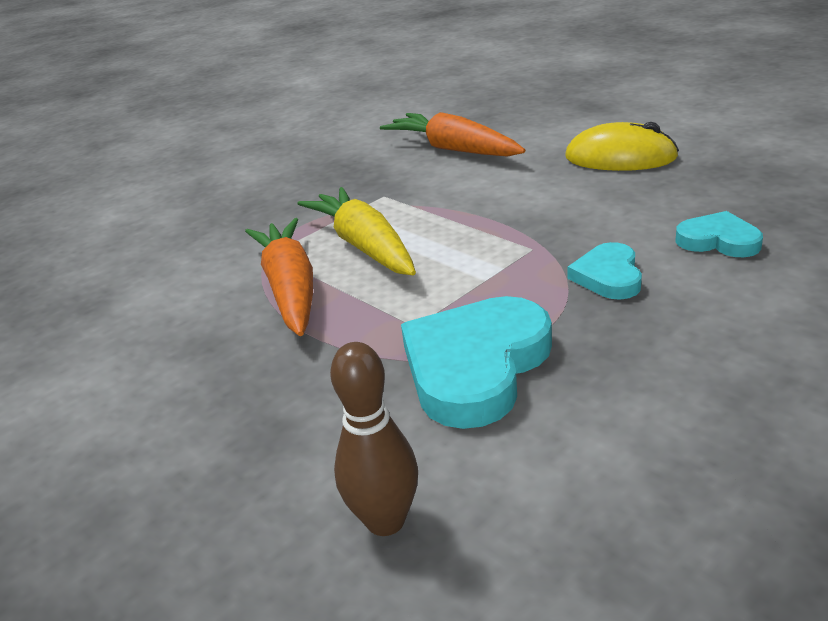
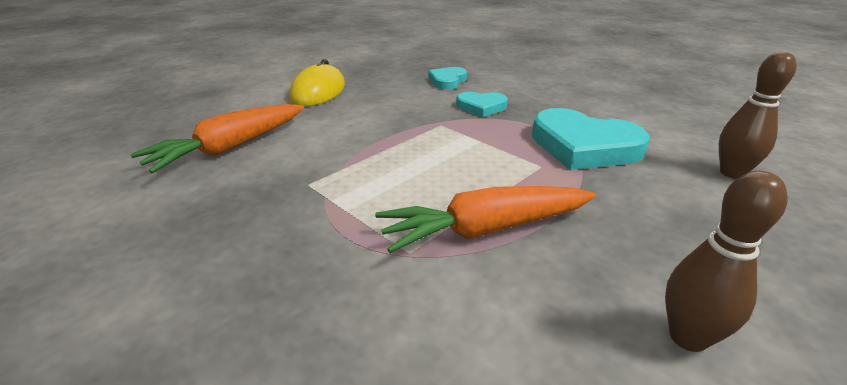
camera: 95 degrees left, 0 degrees up
(118, 386) = (687, 337): none -> brown bowling pin
(364, 246) = (412, 191): yellow carrot -> none

